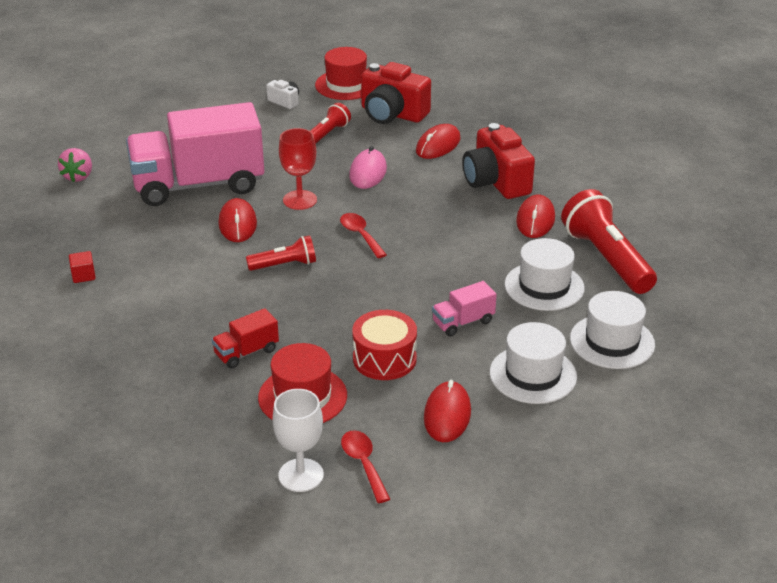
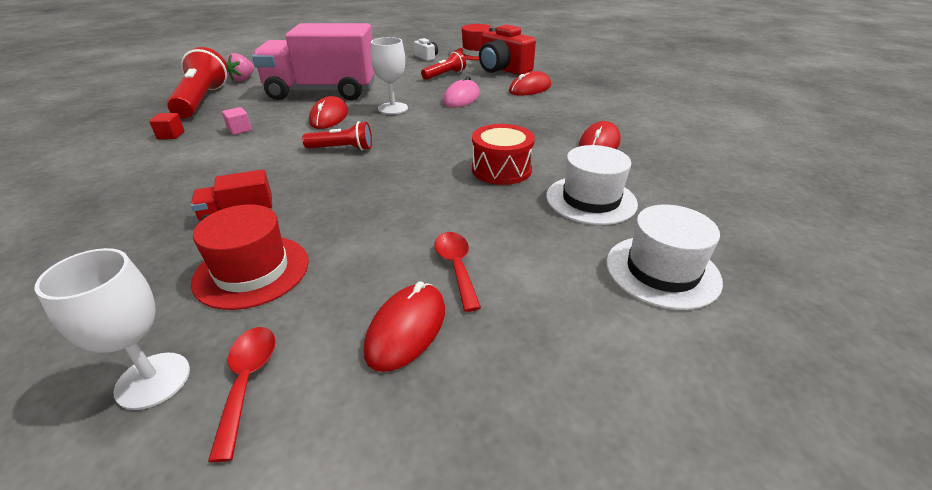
camera: 15 degrees right, 0 degrees up
(153, 257) = (239, 130): none -> pink cube
(300, 200) = (393, 108): red goblet -> white goblet
(360, 235) = (426, 136): red spoon -> red spoon (456, 267)
(384, 359) = (374, 245): red drum -> red drum (501, 169)
(463, 322) = (484, 221): pink truck -> none
(496, 181) = (571, 114): red camera -> none
(533, 374) = (545, 295): white hat -> none
(606, 259) = (668, 184): red flashlight -> red flashlight (202, 100)

